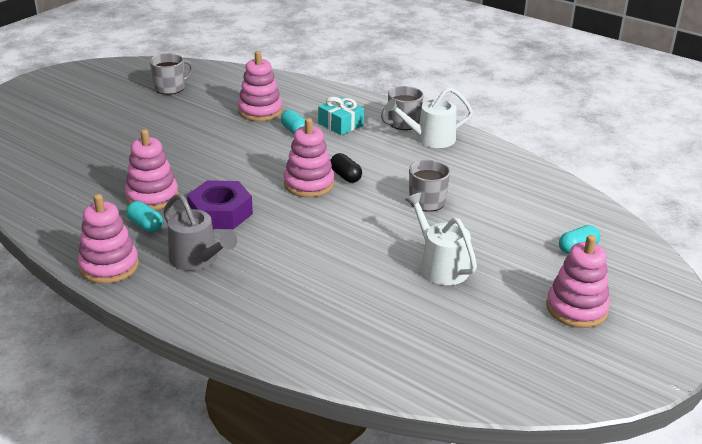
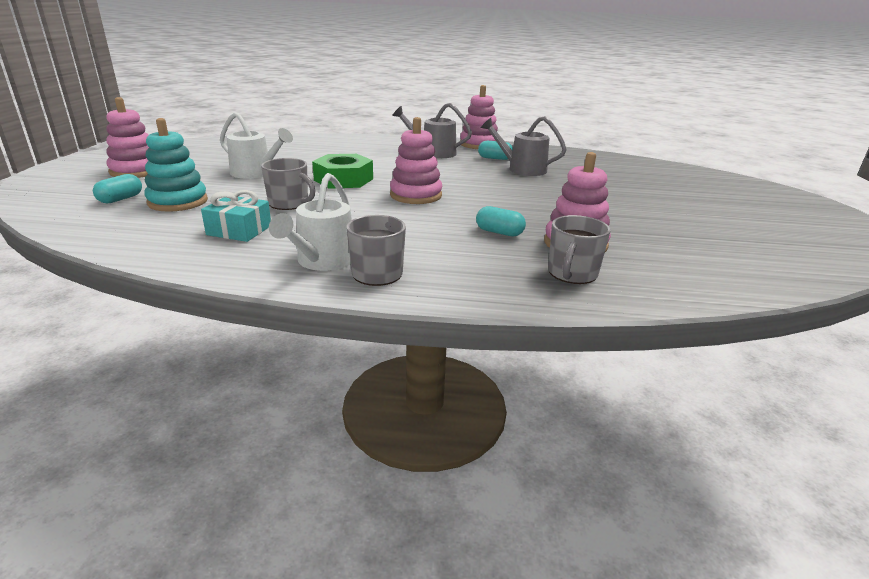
camera: 150 degrees right, 5 degrees down
(152, 197) = (522, 169): pink stacking toy -> grey watering can
(170, 88) = (725, 245): grey mug -> grey mug (572, 274)
(220, 213) = (457, 170): purple nut -> none
(341, 124) = (459, 252): turquoise gift -> turquoise gift (239, 230)
(345, 176) = (389, 206): black capsule -> none
(354, 227) = (343, 179): none -> green nut
(430, 139) = (322, 261): white watering can -> white watering can turned 150 degrees clockwise
(524, 230) = (178, 202): none -> turquoise stacking toy

